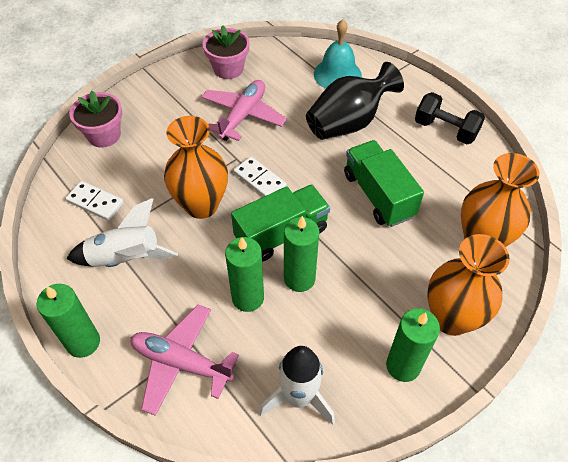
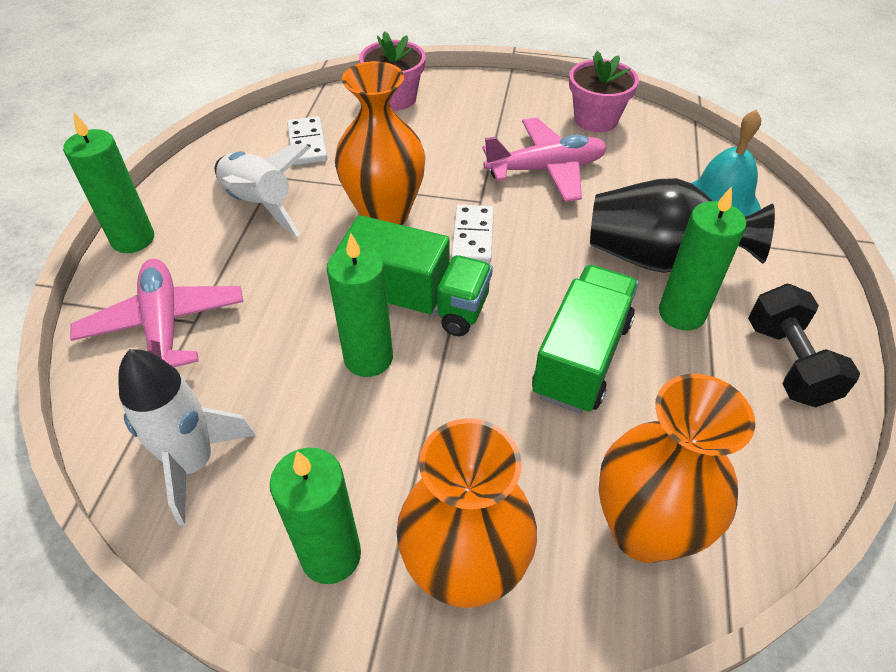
camera: 50 degrees right, 5 degrees down
(248, 298) = (297, 328): green candle -> green candle (681, 313)

